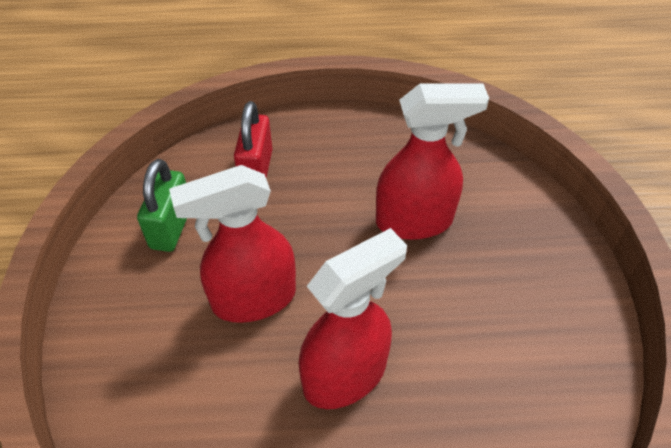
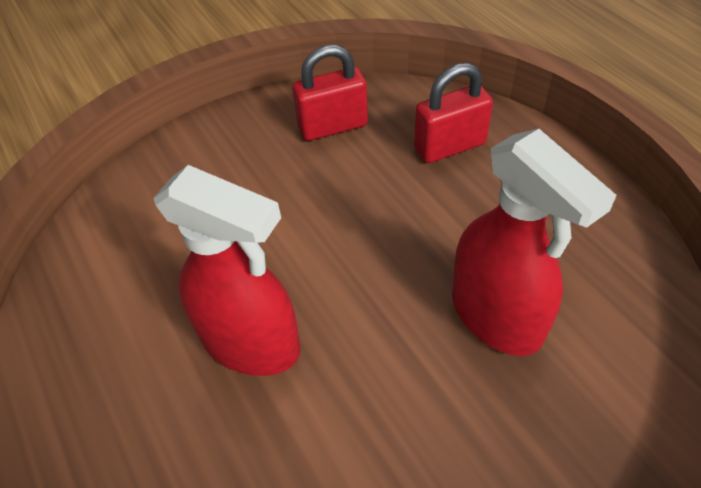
camera: 65 degrees right, 0 degrees up
(171, 227) = (333, 126): green padlock -> red padlock
(253, 299) = (294, 224): red spray bottle -> none

